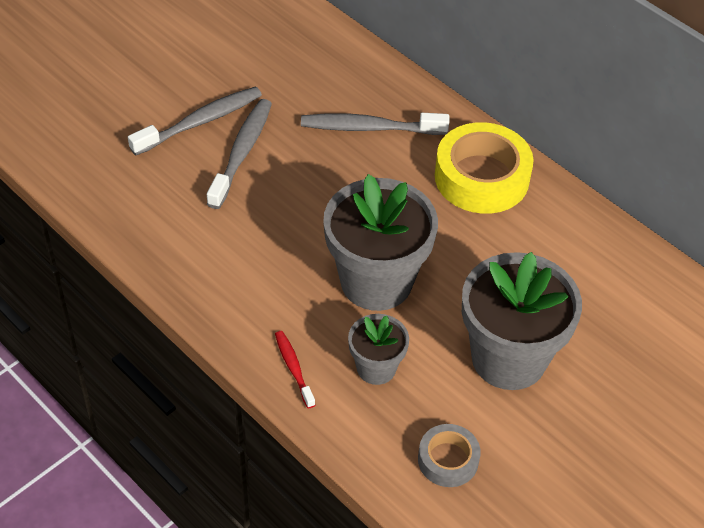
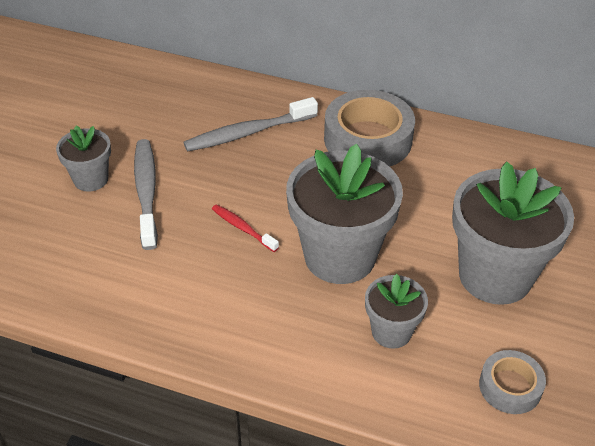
camera: 25 degrees left, 5 degrees down
(200, 122) = (91, 179): grey toothbrush -> grey flower pot
(293, 368) = (318, 364): red toothbrush -> red toothbrush (242, 228)
(481, 177) = (368, 139): yellow tape -> grey tape

